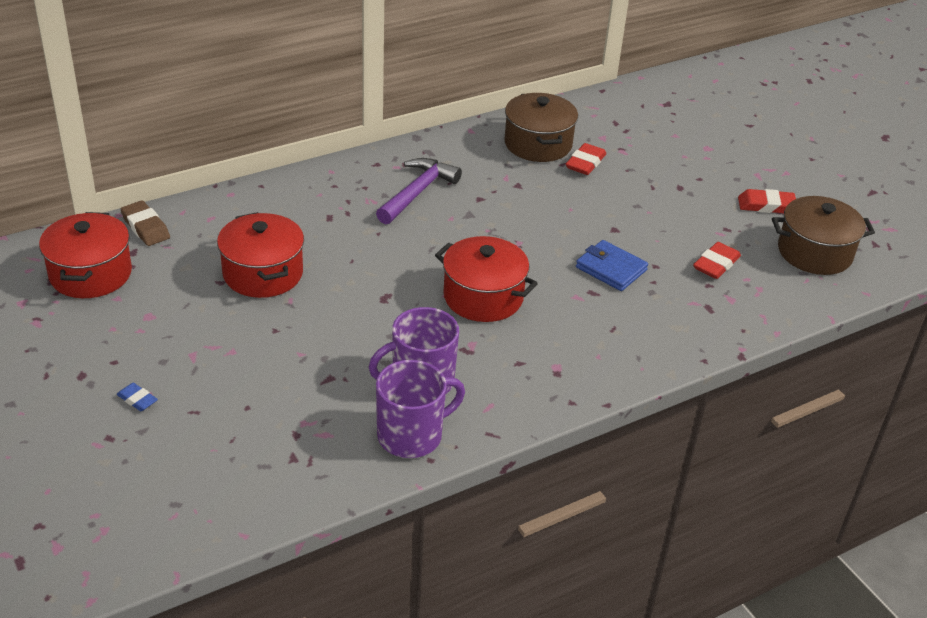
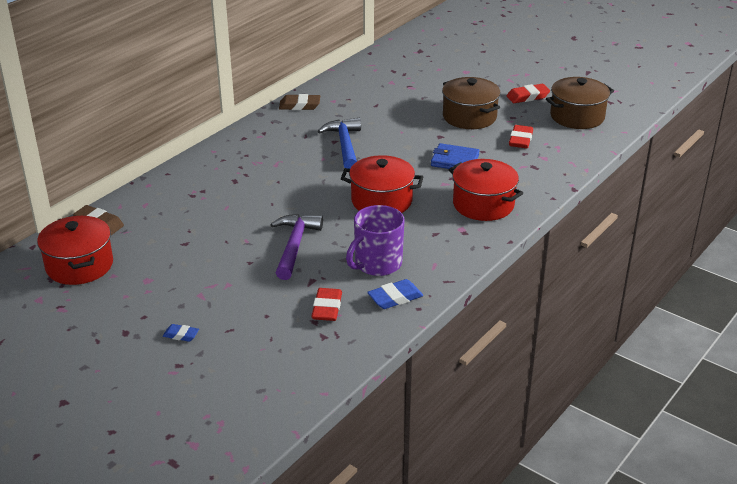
camera: 20 degrees left, 5 degrees down
(263, 273) = (213, 229): red pot -> red pot (483, 204)
(411, 435) = (395, 298): purple mug -> blue eraser
(417, 192) = (287, 148): purple hammer -> purple hammer (295, 246)
(470, 139) = (299, 105): none -> brown eraser
(489, 208) = (345, 145): none -> blue hammer
(538, 144) = (350, 97): brown pot -> brown pot (469, 117)
(585, 163) = (391, 101): red eraser -> red eraser (327, 308)

